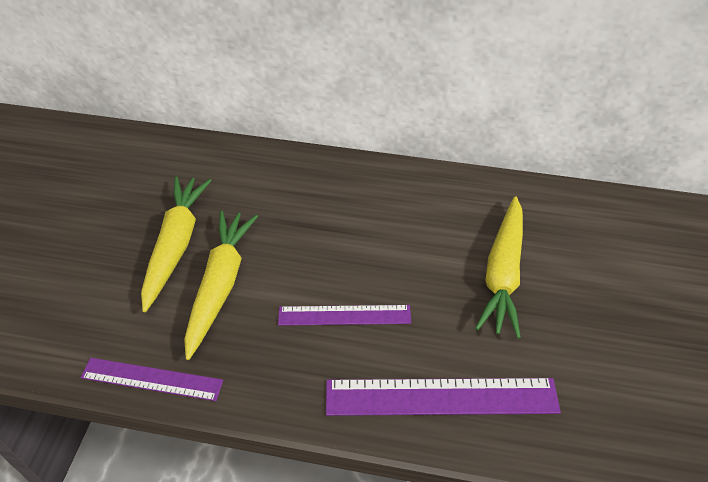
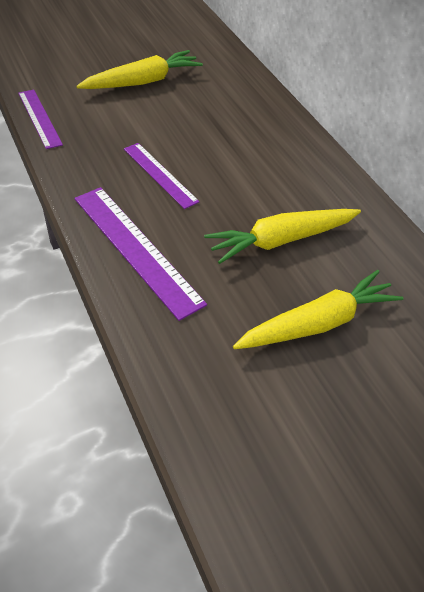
camera: 50 degrees right, 0 degrees up
(220, 284) = (131, 112): yellow carrot -> yellow carrot (318, 323)

